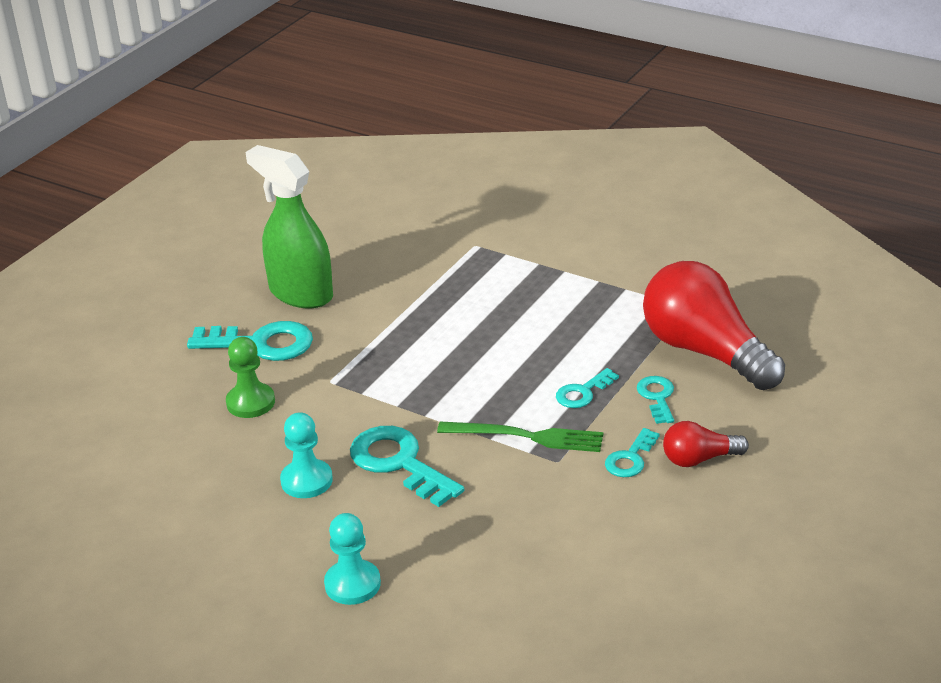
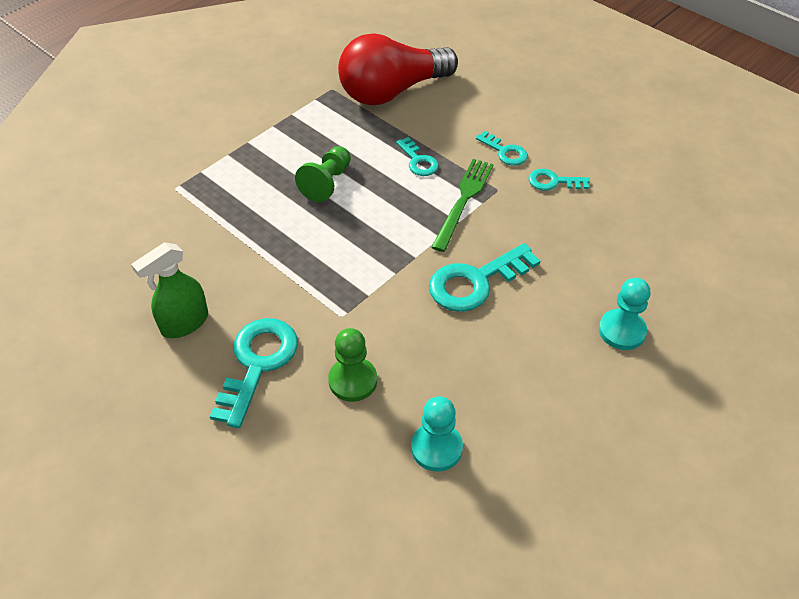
camera: 80 degrees left, 15 degrees up
(300, 293) = (184, 323): green spray bottle -> green spray bottle, size x0.66
(306, 481) = (483, 348): turquoise pawn -> turquoise pawn (436, 448)
(519, 335) = (327, 183): none -> green pawn
(657, 397) = (438, 125): turquoise key -> turquoise key (553, 182)
(699, 459) = (514, 120): red light bulb -> none

